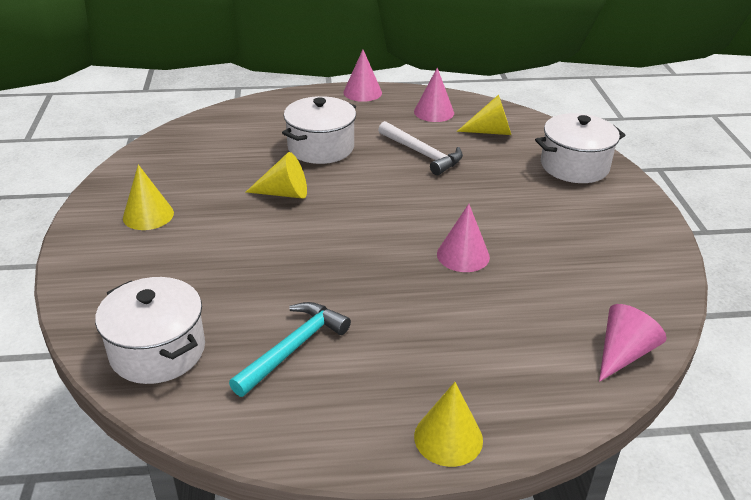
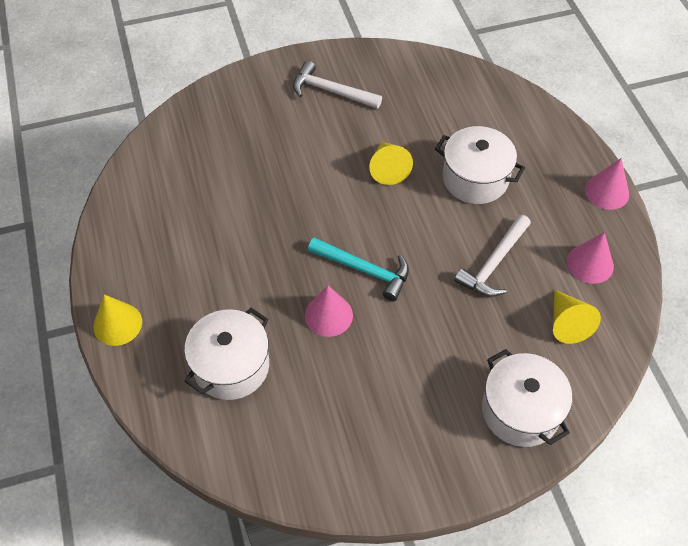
camera: 80 degrees right, 20 degrees up
(148, 215) = (331, 91): yellow cone -> white hammer
(157, 350) = (181, 144): white pot -> white pot (231, 366)
(293, 348) = (193, 218): turquoise hammer -> turquoise hammer (364, 270)
(623, 353) = (218, 445): pink cone -> none

